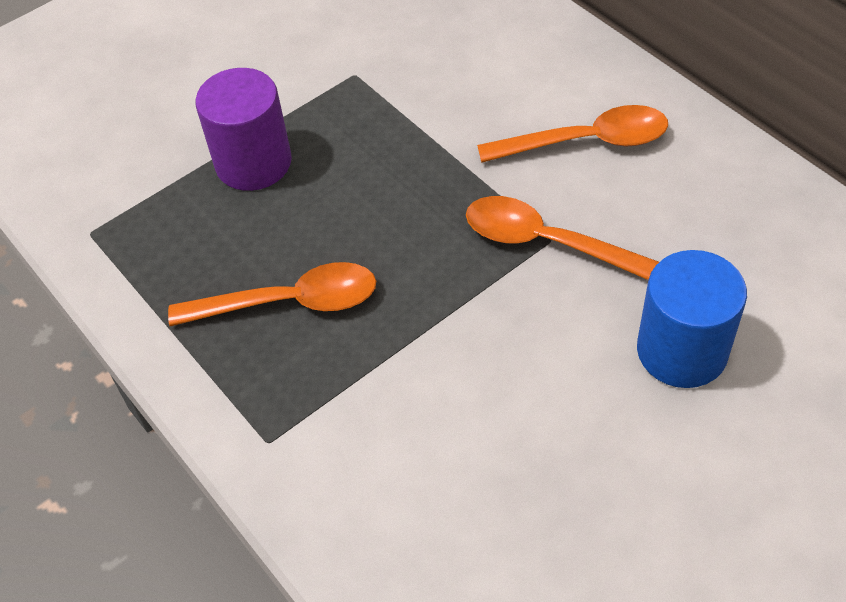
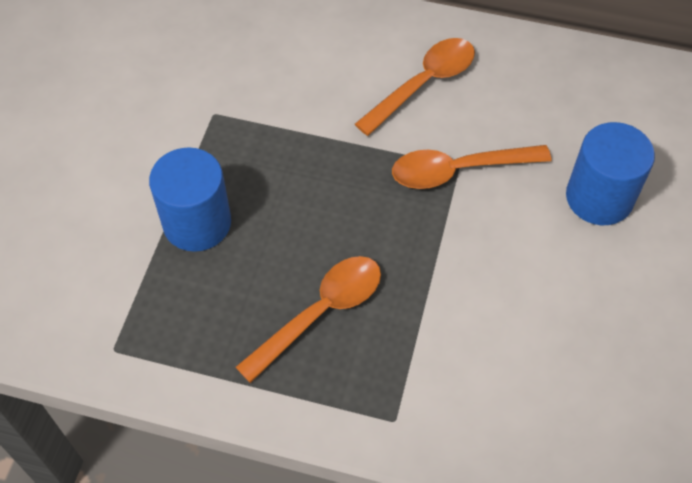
camera: 40 degrees left, 5 degrees up
(253, 163) = (197, 223): purple cylinder -> blue cylinder

